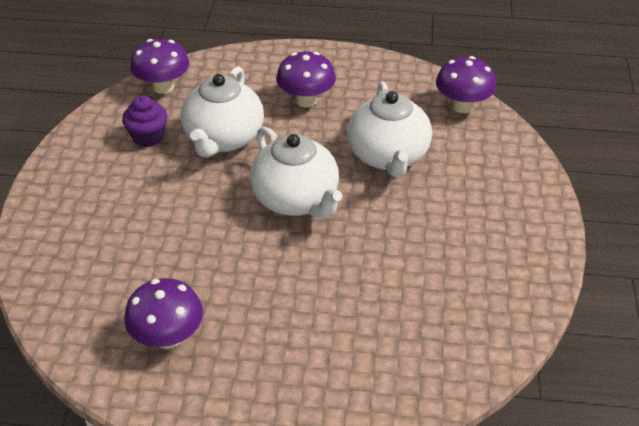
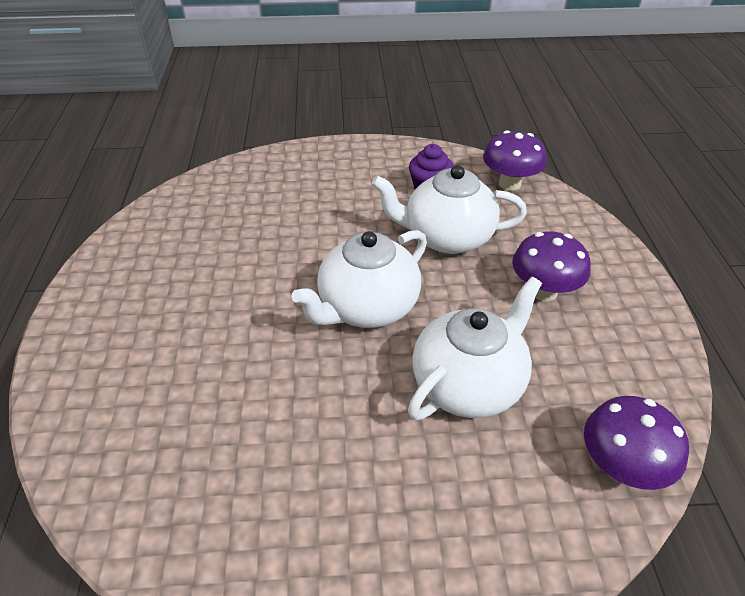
camera: 80 degrees right, 0 degrees up
(168, 337) = (174, 249): purple mushroom -> none
(388, 156) = (469, 384): white teapot -> white teapot turned 150 degrees clockwise

